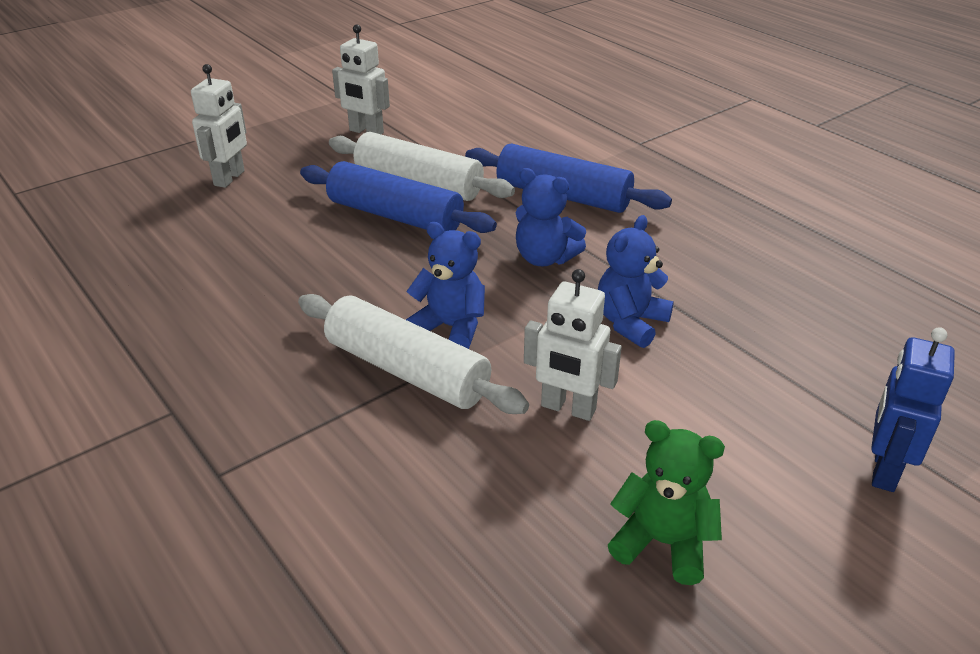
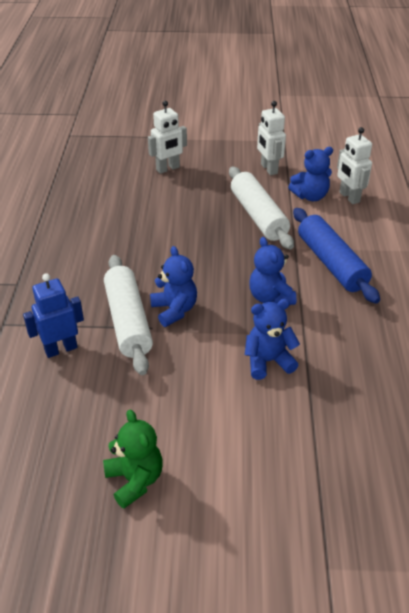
camera: 40 degrees right, 5 degrees up
(395, 216) = (222, 231): blue rolling pin -> none
(452, 141) = (310, 196): none -> blue teddy bear
(568, 408) = (176, 387): white robot -> white robot (349, 197)
(883, 470) = (295, 529): blue robot -> blue robot (61, 349)

